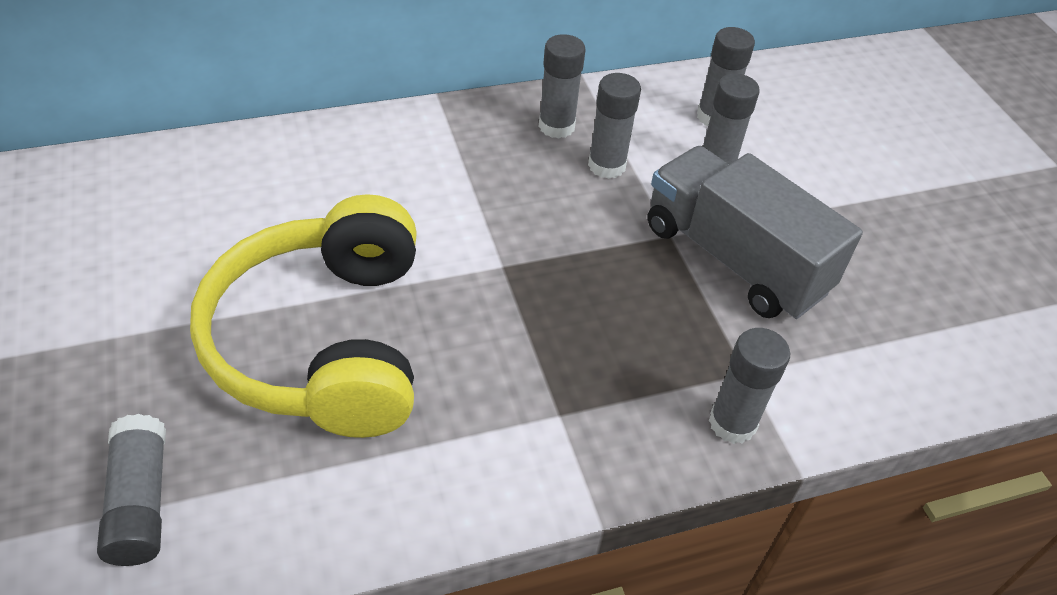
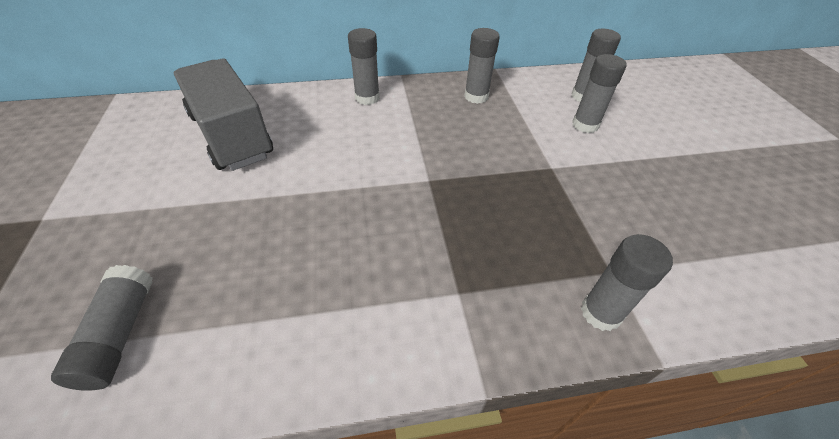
camera: 10 degrees right, 0 degrees up
(325, 341) = (292, 222): yellow headphones -> none
(606, 165) = (508, 121): grey glue stick -> grey glue stick (367, 98)
(734, 259) = (599, 186): grey truck -> grey truck (231, 135)

